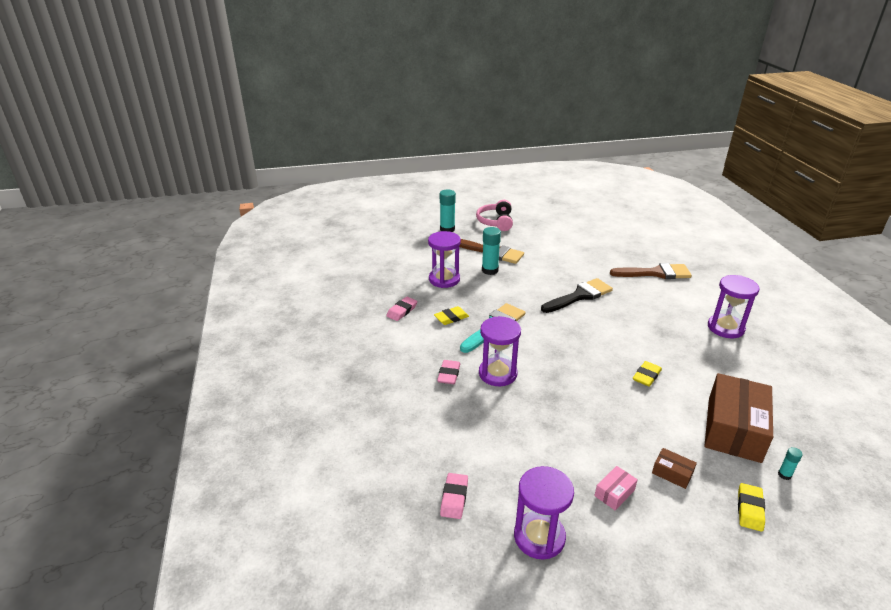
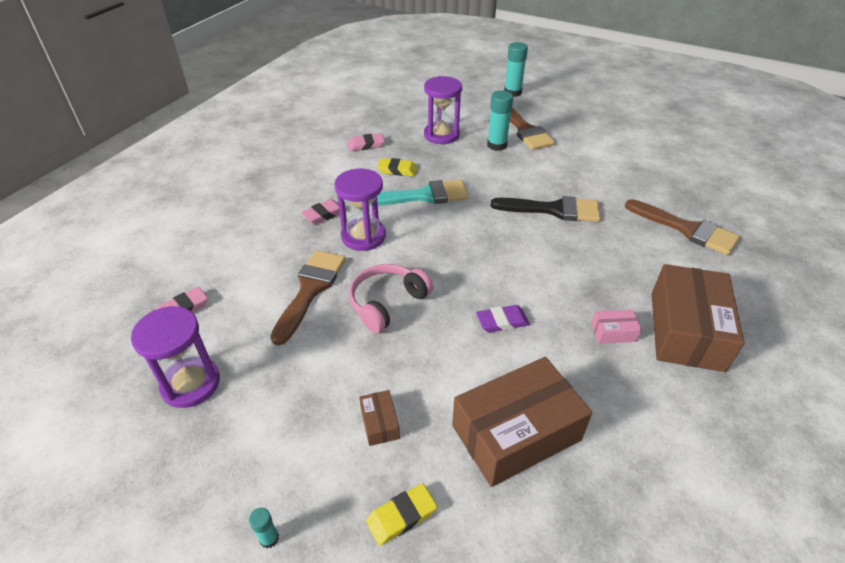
camera: 40 degrees right, 10 degrees up
(495, 222) = (573, 103): pink headphones -> pink headphones (387, 303)
(518, 427) = (310, 290): none -> brown brush
(614, 493) = (301, 398): pink box -> pink box (613, 332)
(646, 376) = (502, 321): yellow eraser -> purple eraser
(725, 328) = (686, 330): purple hourglass -> brown box
(784, 475) = (498, 518): turquoise glue stick -> turquoise glue stick (269, 538)

